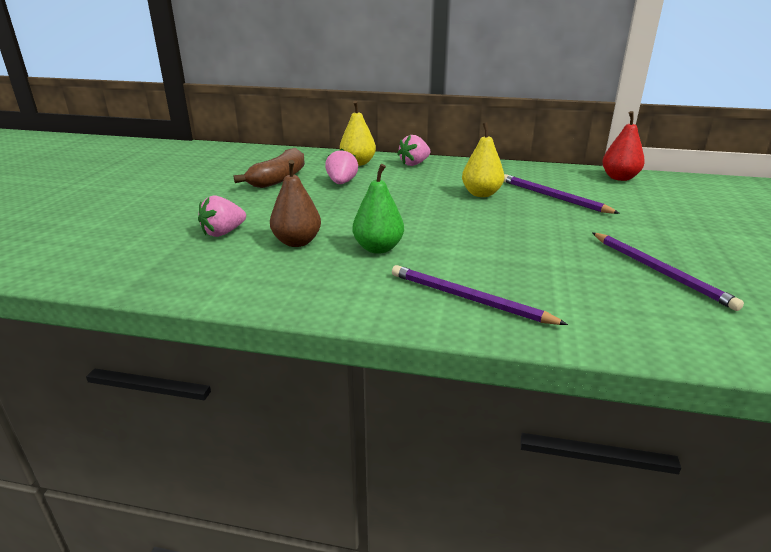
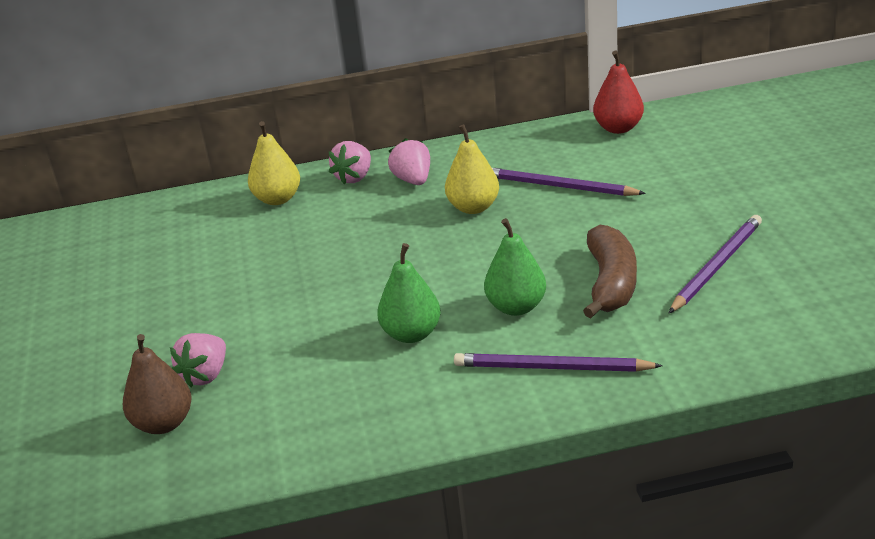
camera: 20 degrees left, 5 degrees up
(278, 179) = (193, 262): brown banana -> brown banana (611, 283)
(297, 242) = (310, 357): brown pear -> brown pear (163, 423)
(341, 183) = (285, 242): pink strawberry -> pink strawberry (413, 180)
(469, 253) = (516, 307): none -> green pear
(660, 272) = (716, 266): purple pencil -> purple pencil turned 90 degrees counterclockwise

